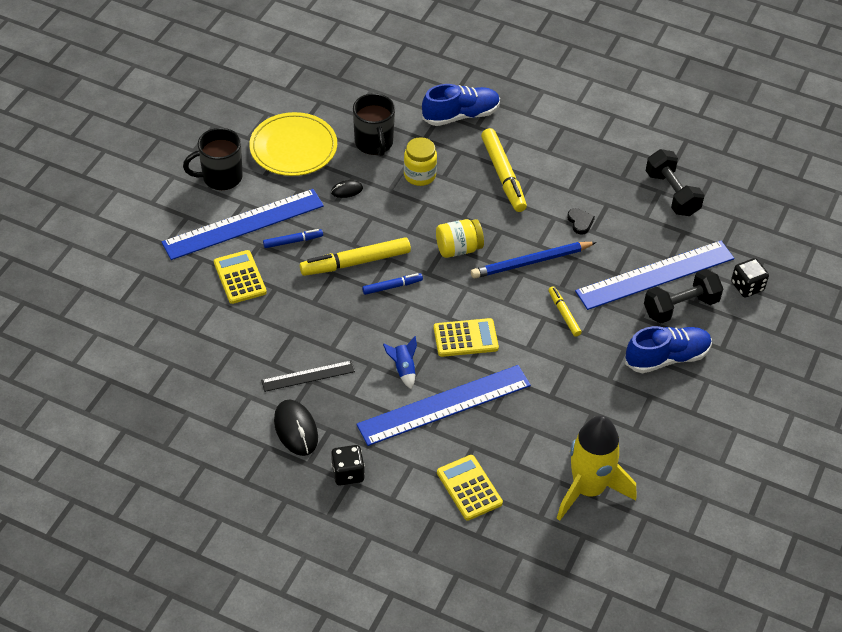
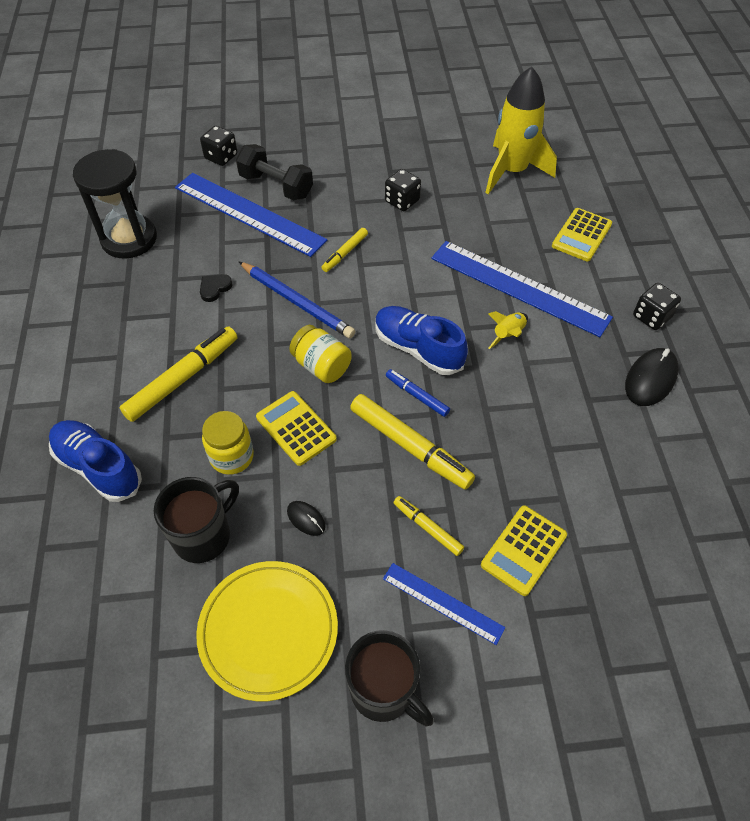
camera: 120 degrees left, 5 degrees up
(243, 224) = (442, 603): blue ruler -> blue ruler, size x0.52
(292, 241) = (428, 528): blue marker -> yellow marker
(308, 376) = (586, 404): black ruler -> none
(403, 369) = (508, 335): blue rocket -> yellow rocket
(465, 338) = (432, 307): yellow calculator -> yellow calculator (296, 428)
(602, 383) = (402, 201): none -> black dice
(666, 358) = (341, 175): blue shoe -> blue shoe (418, 349)
(672, 194) = (129, 239): black dumbbell -> black hourglass

